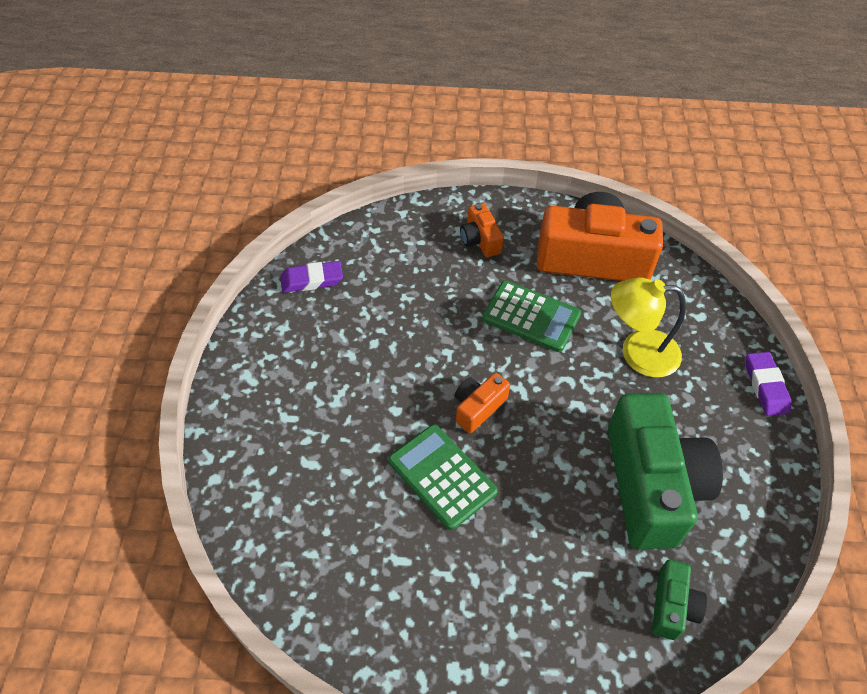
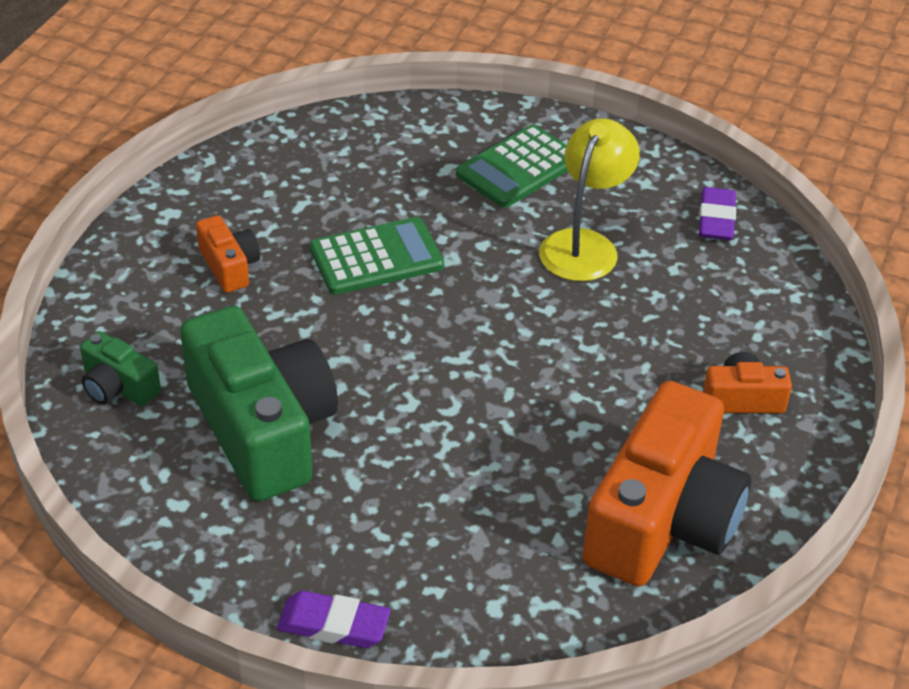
camera: 110 degrees right, 10 degrees down
(478, 407) = (451, 312): orange camera -> orange camera (229, 266)
(531, 316) = (573, 407): green calculator -> green calculator (518, 168)
(637, 352) = (462, 499): yellow lamp -> yellow lamp (584, 245)
(651, 485) = (262, 429): green camera -> green camera turned 135 degrees counterclockwise

